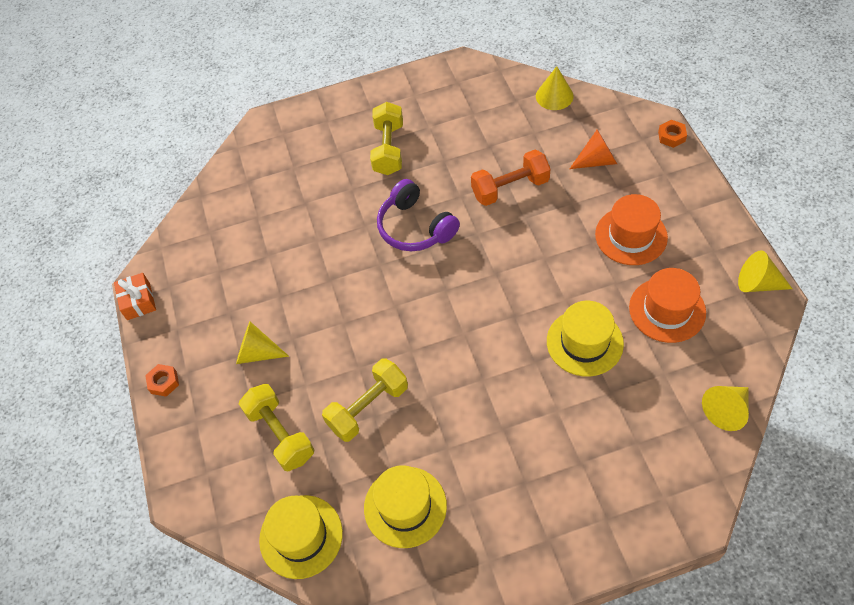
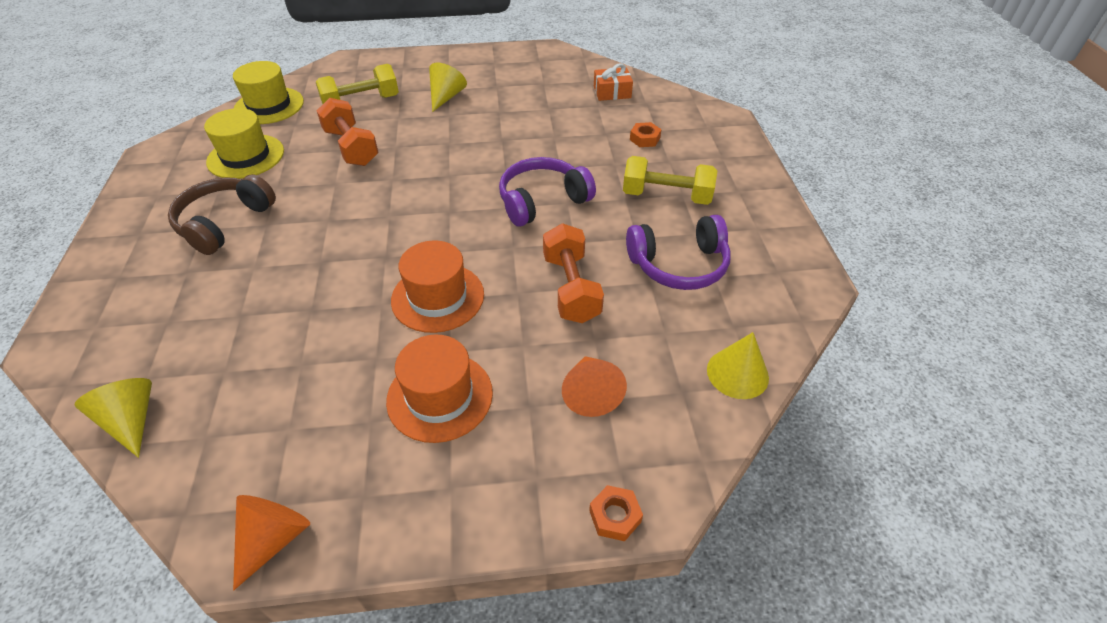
camera: 95 degrees right, 10 degrees down
(138, 301) = (531, 47): orange gift -> orange gift (612, 92)
(164, 382) = (446, 56): orange nut -> orange nut (645, 139)
(368, 407) = (351, 147): yellow dumbbell -> orange dumbbell
(466, 133) = (679, 265): none -> purple headphones
(511, 467) = (225, 223): none -> brown headphones
(584, 342) = (315, 307): yellow hat -> none
(667, 310) = (304, 402): orange hat -> orange hat (438, 297)
(758, 283) = (273, 538): yellow cone -> orange cone

